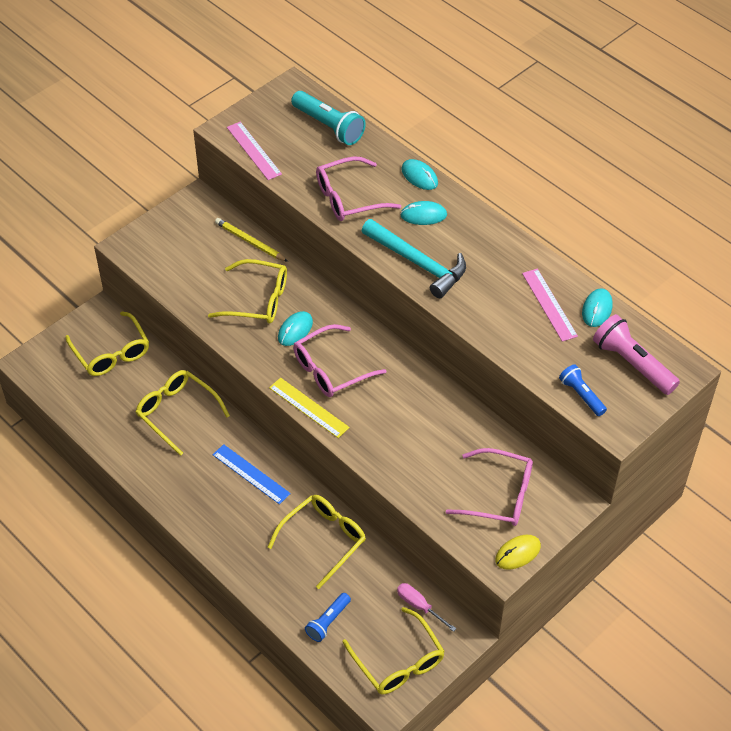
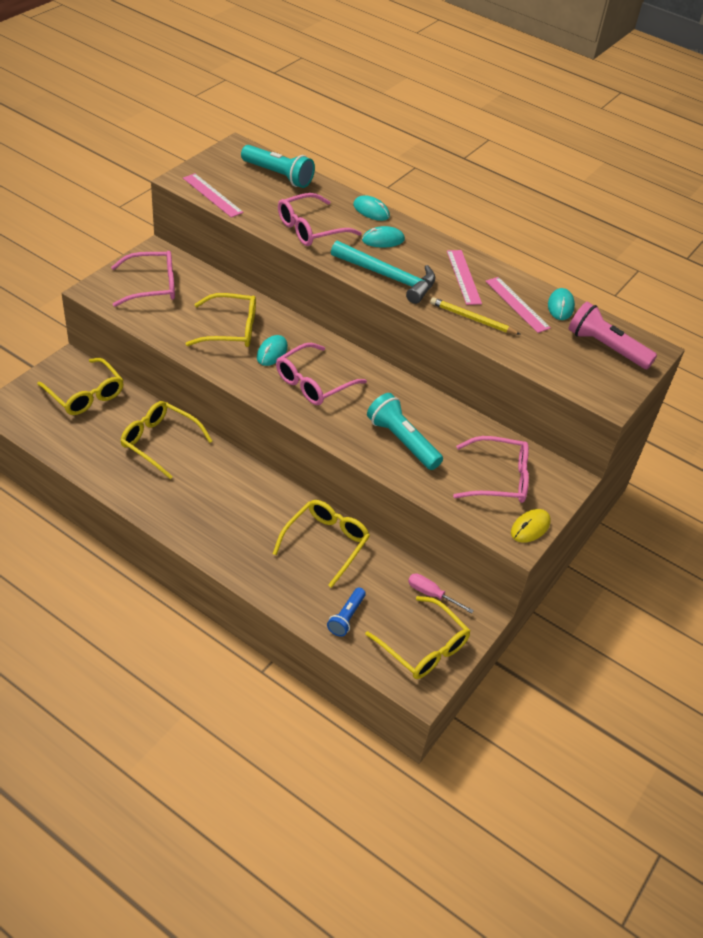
camera: 15 degrees left, 5 degrees down
(186, 242) = (151, 286): none -> pink glasses
(250, 242) = (213, 283): yellow pencil -> yellow pencil (472, 319)
(251, 474) = (243, 490): blue ruler -> none
(309, 407) = (300, 416): yellow ruler -> none
(408, 444) = (402, 441): none -> turquoise flashlight
(500, 267) = (464, 277): none -> pink ruler
(581, 395) = (569, 375): blue flashlight -> none

